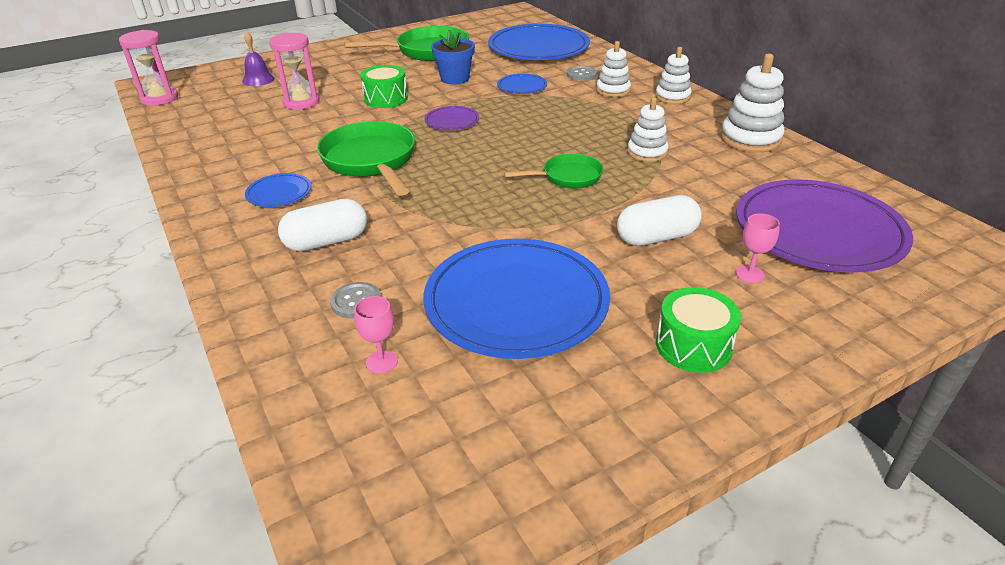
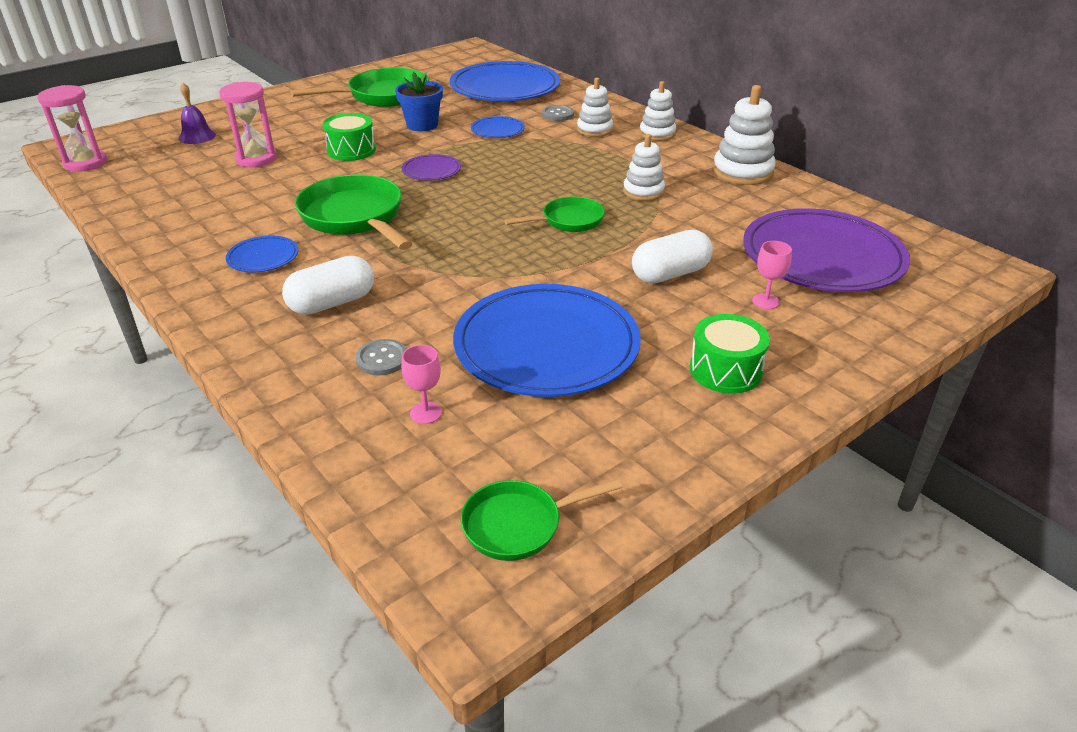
camera: 10 degrees left, 0 degrees up
(440, 496) = (518, 525): none -> green pan

